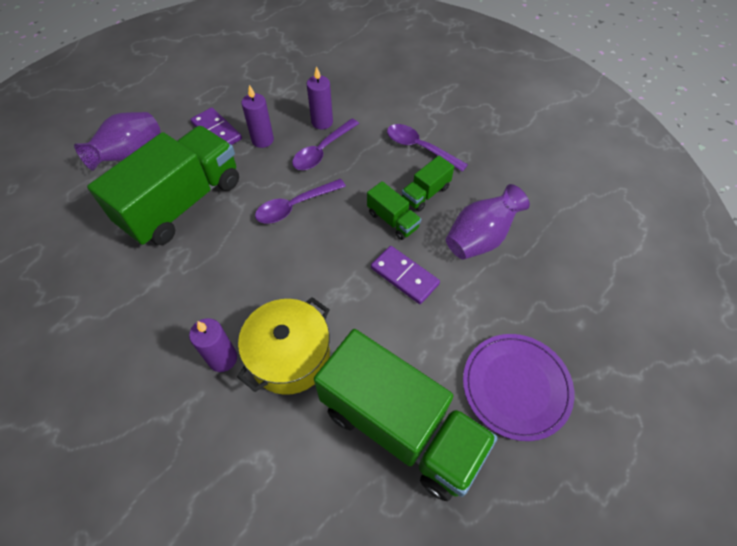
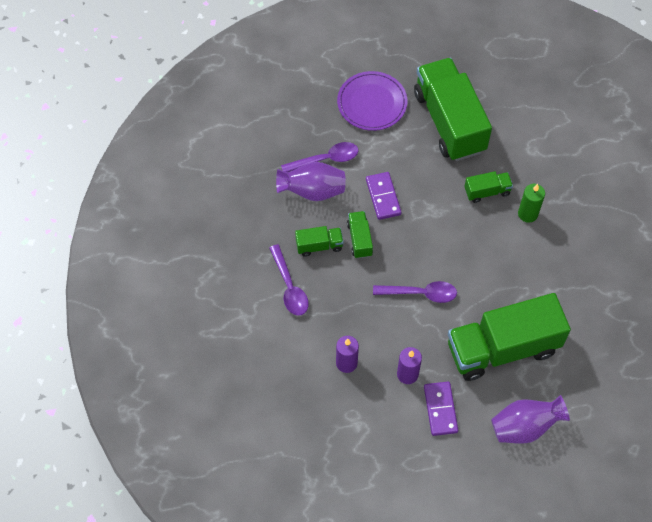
camera: 145 degrees left, 5 degrees up
(223, 358) = (527, 214): purple candle -> green candle
(290, 356) = (487, 191): yellow pot -> green truck
(322, 151) = (366, 332): purple spoon -> purple spoon (325, 159)

